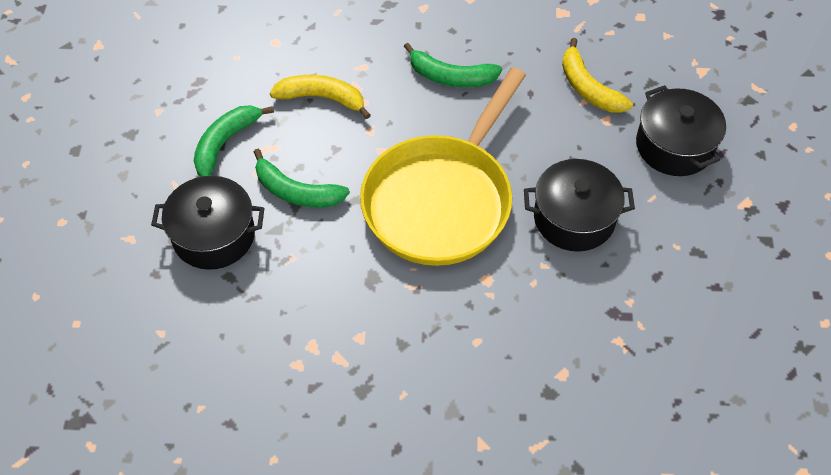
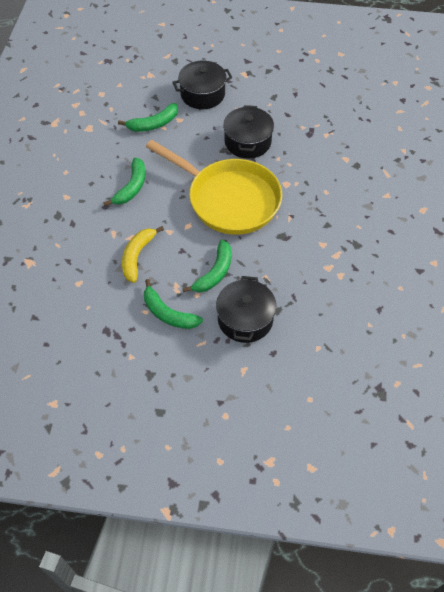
camera: 85 degrees left, 0 degrees up
(588, 88) = (153, 124): yellow banana -> green banana

